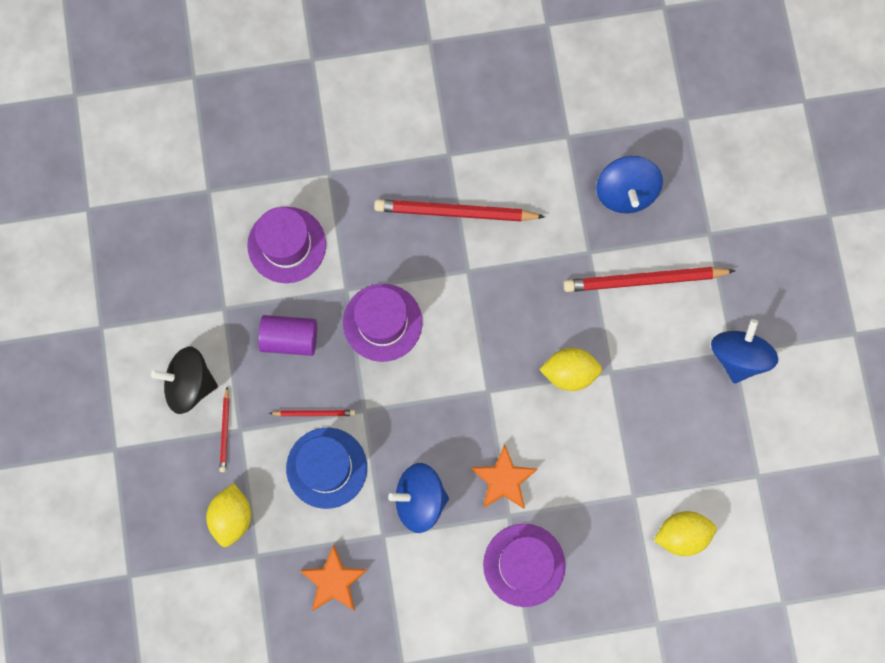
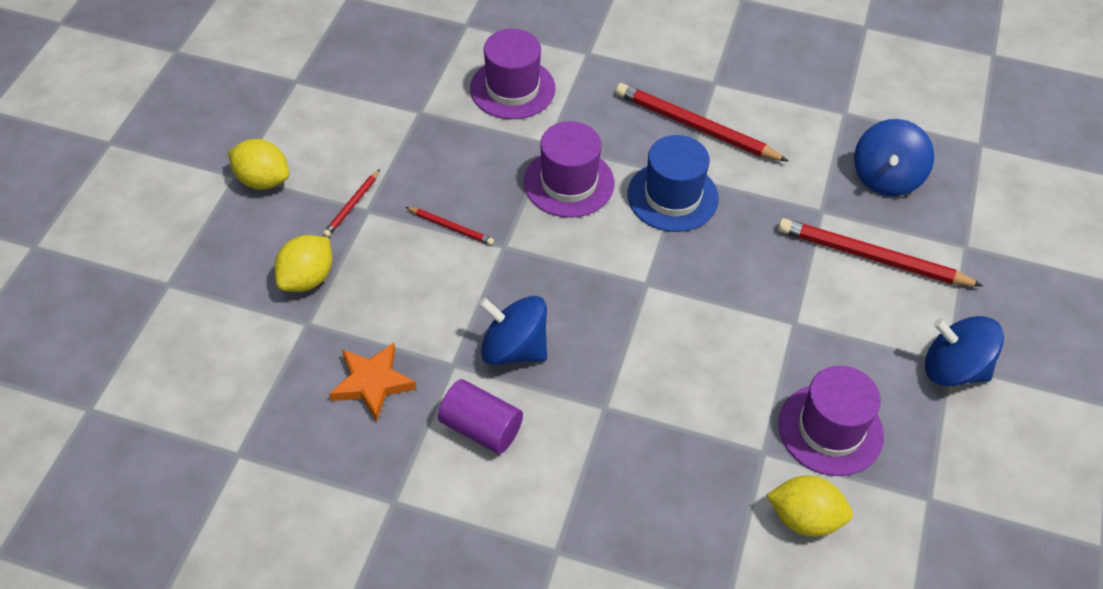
camera: 25 degrees right, 25 degrees down
(190, 384) = (345, 155): black spinning top -> none
(290, 338) = (467, 159): purple cylinder -> purple cylinder (481, 428)
(326, 468) = (433, 278): blue hat -> blue hat (672, 196)
(503, 479) = (618, 371): orange star -> none
(524, 565) = (595, 464): purple hat -> purple hat (830, 429)
(569, 372) = (746, 304): yellow lemon -> yellow lemon (263, 180)
(738, 356) = (954, 369): blue spinning top -> blue spinning top turned 105 degrees counterclockwise

